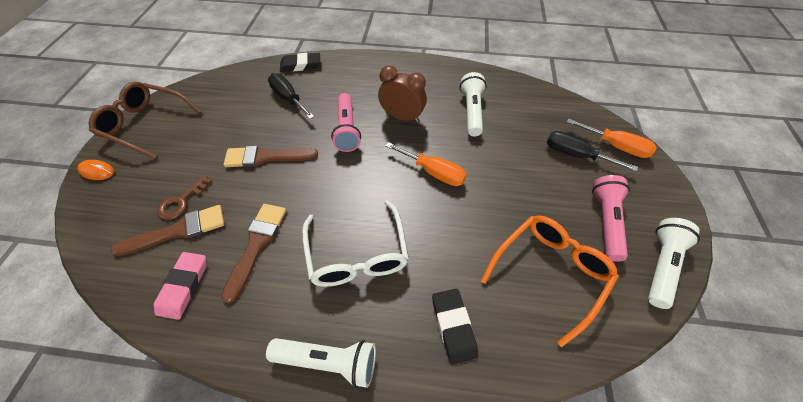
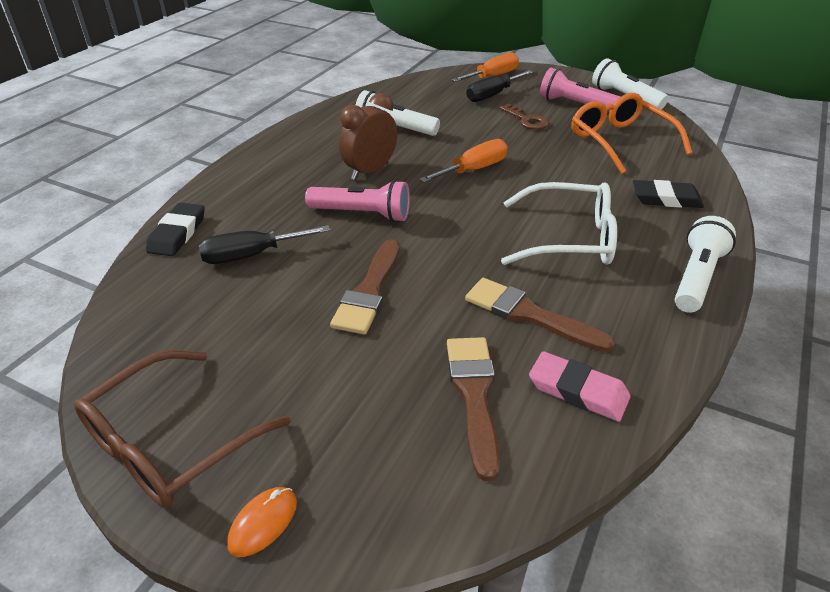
camera: 70 degrees left, 15 degrees down
(182, 201) = (412, 390): brown key -> brown key (526, 120)

